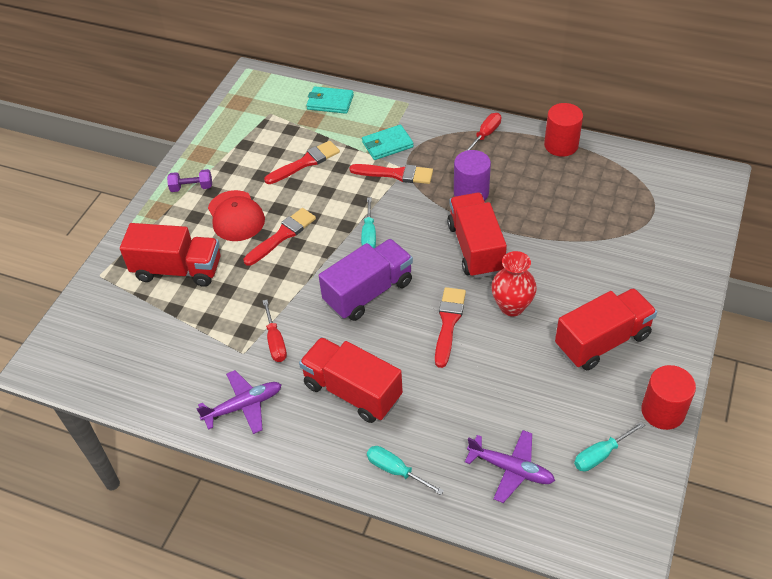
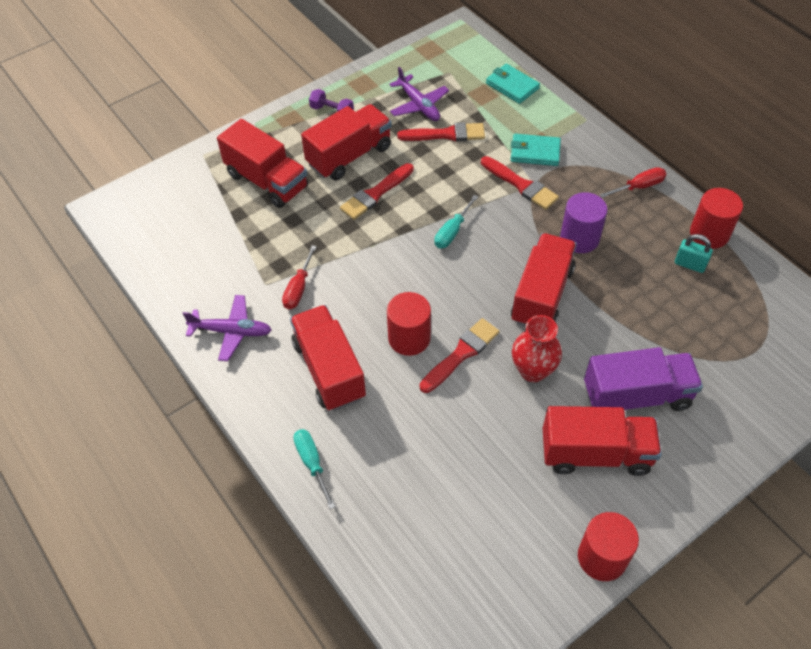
camera: 30 degrees right, 5 degrees up
(236, 216) = (349, 156): red cap -> red truck
(282, 235) = (375, 194): red brush -> red brush turned 150 degrees clockwise
(368, 292) = (411, 286): purple truck -> purple truck (636, 396)
(398, 332) = (409, 338): none -> red cylinder
(511, 469) = (413, 524): purple plane -> purple plane (418, 105)
(564, 173) = (689, 264): none -> turquoise padlock
(601, 454) = (507, 562): turquoise screwdriver -> none

